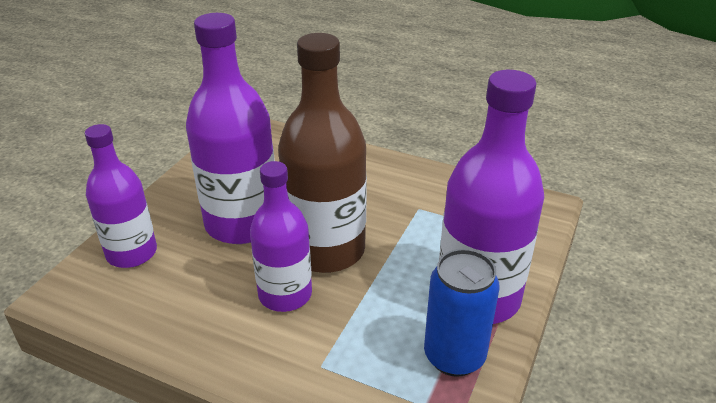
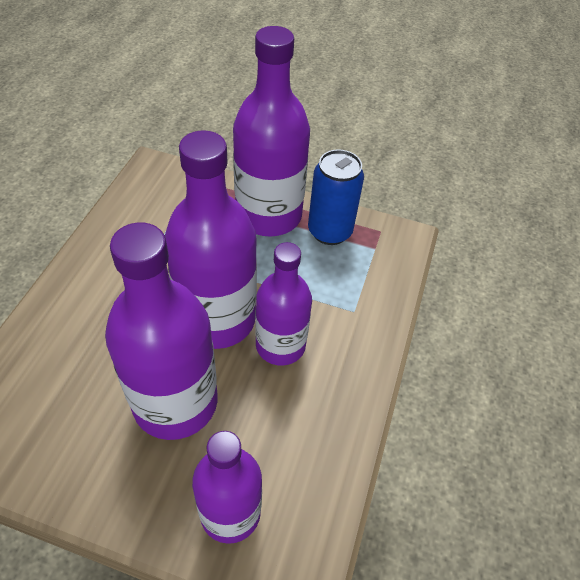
camera: 100 degrees left, 15 degrees up
(326, 250) = (217, 319): brown bottle -> purple bottle

